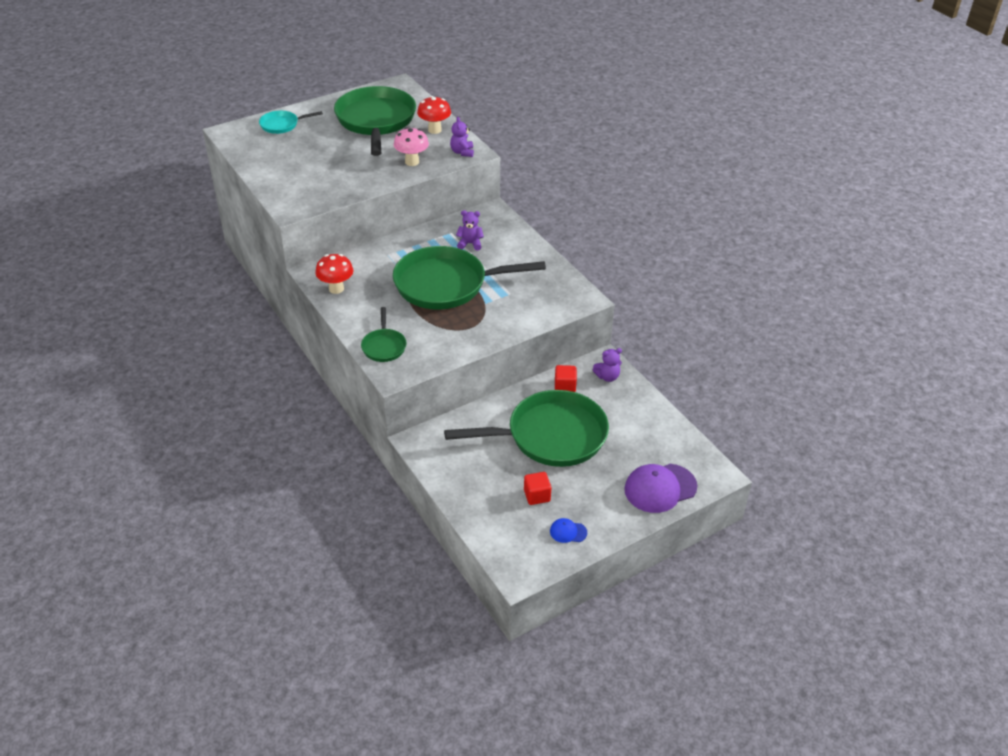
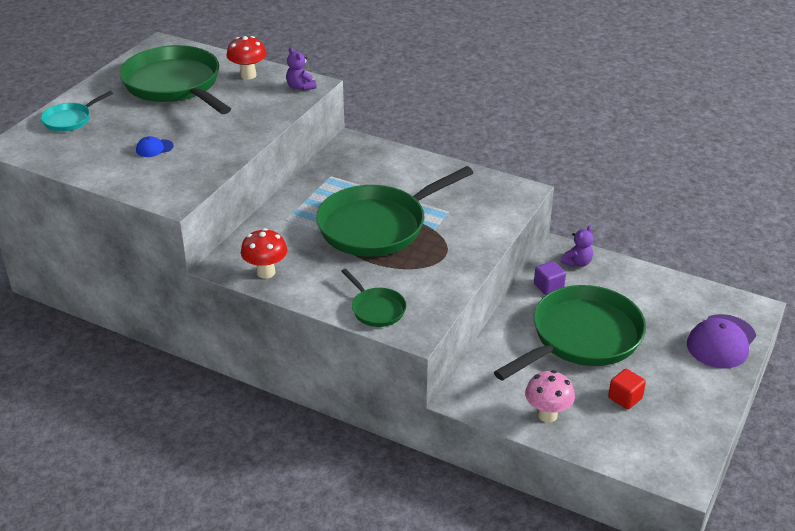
camera: 30 degrees left, 5 degrees down
(412, 162) = (257, 112): pink mushroom -> pink mushroom (547, 415)
(470, 244) = (361, 180): purple teddy bear -> none
(565, 386) = (548, 287): red cube -> purple cube
(568, 532) = (685, 418): blue cap -> blue cap (154, 148)

